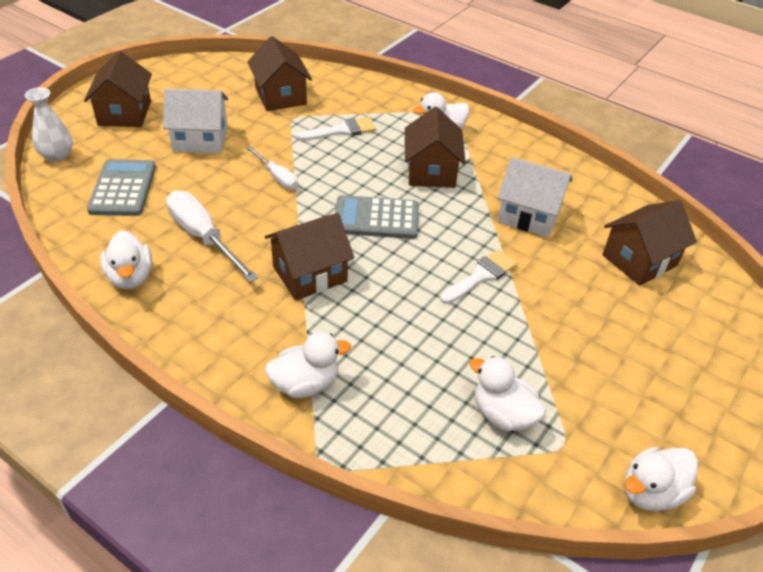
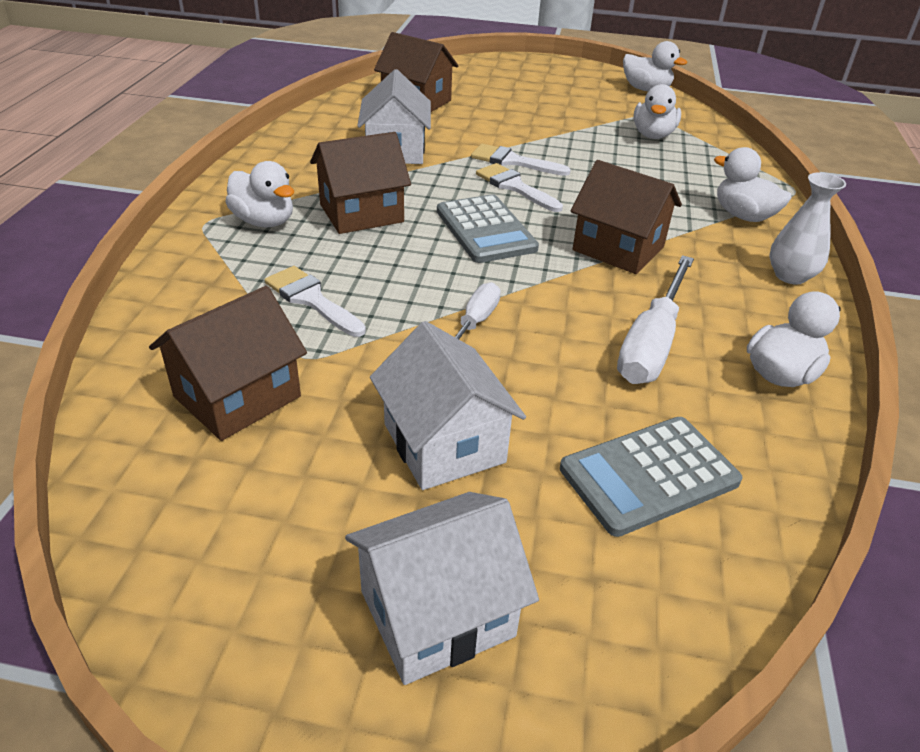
camera: 115 degrees left, 5 degrees down
(57, 155) = (663, 641): white vase -> white vase (790, 276)
(125, 113) = (437, 613): brown house -> white house
(434, 258) = (514, 187): none -> white brush

